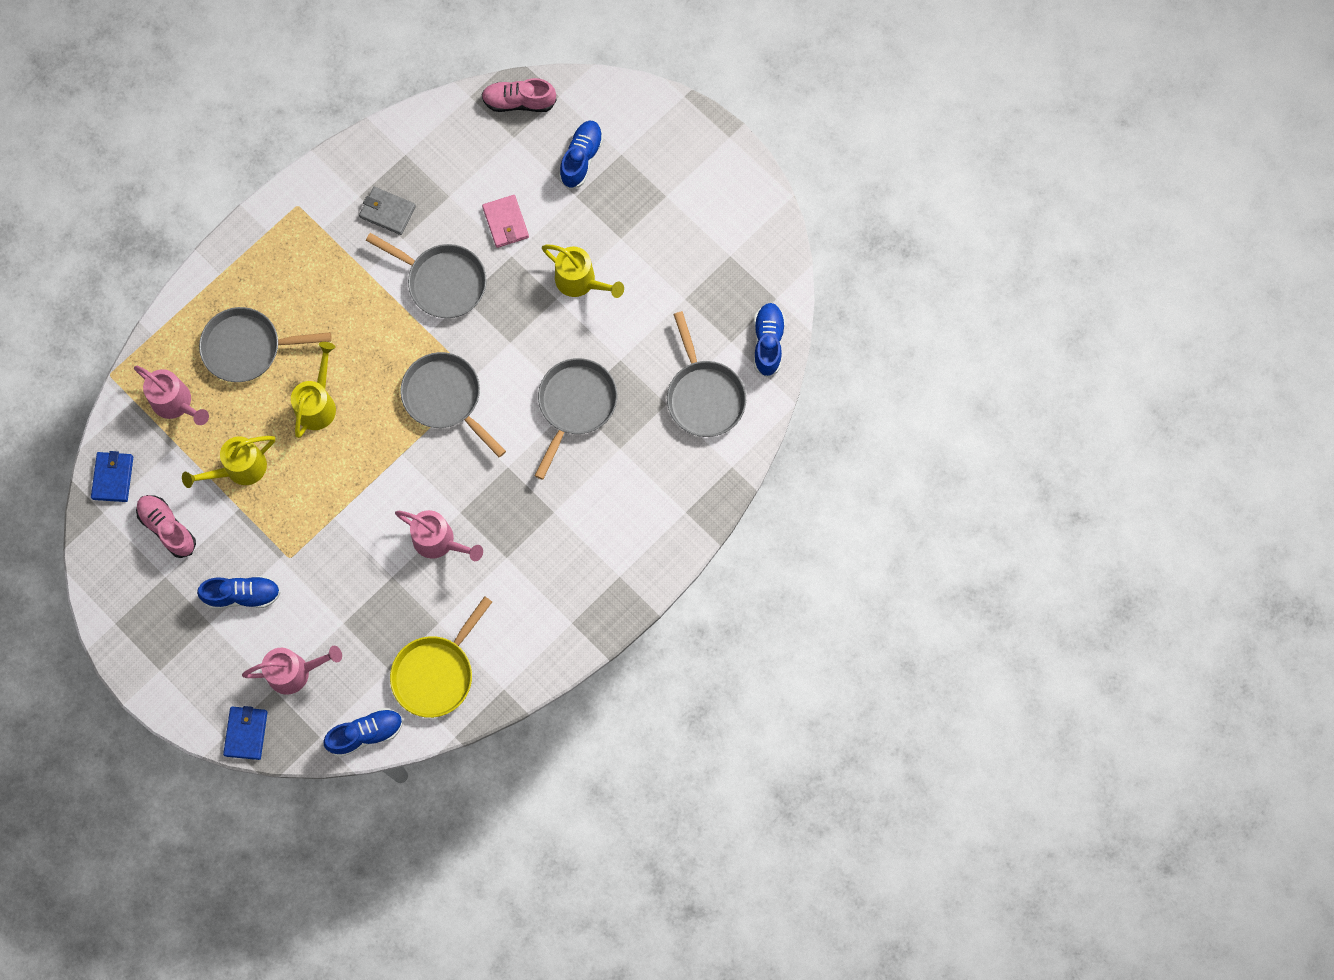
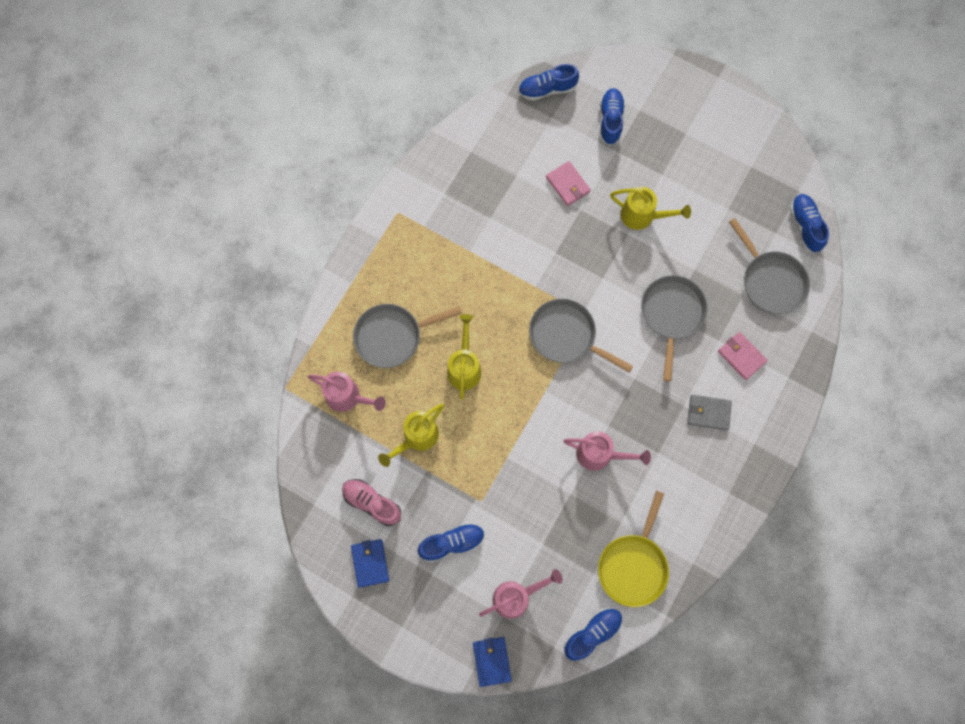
camera: 15 degrees left, 0 degrees up
(113, 478) = (313, 473): blue wallet -> blue wallet (370, 563)
(387, 212) = (471, 200): grey wallet -> grey wallet (708, 413)
(442, 282) = (533, 244): grey pan -> none
(519, 102) = (547, 89): pink shoe -> blue shoe
(639, 474) = (741, 356): none -> pink wallet

